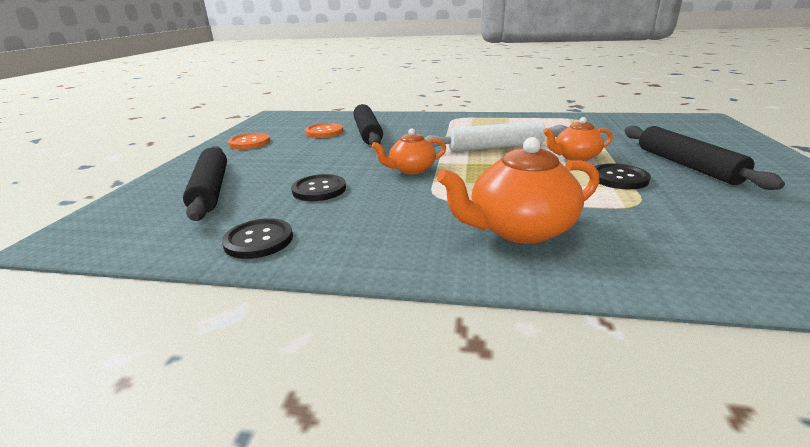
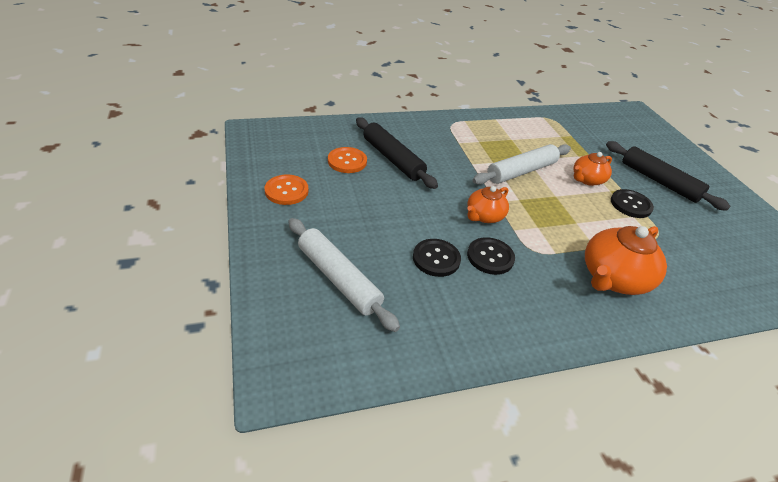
camera: 30 degrees left, 15 degrees up
(211, 190) = (339, 278): black rolling pin -> white rolling pin
(259, 240) = (455, 335): black button -> black button (490, 257)

